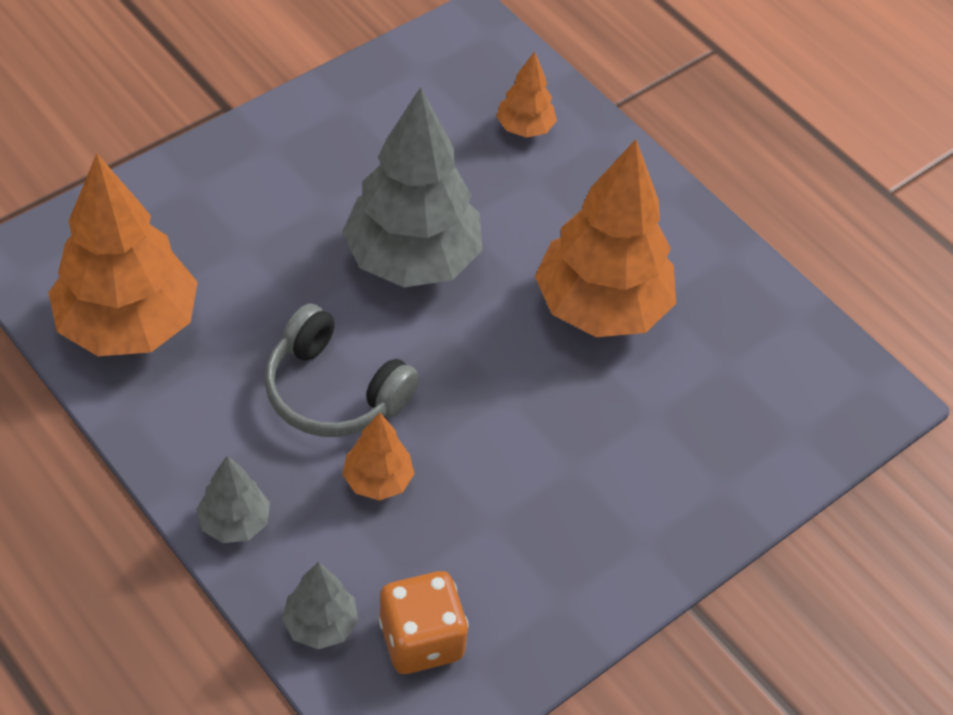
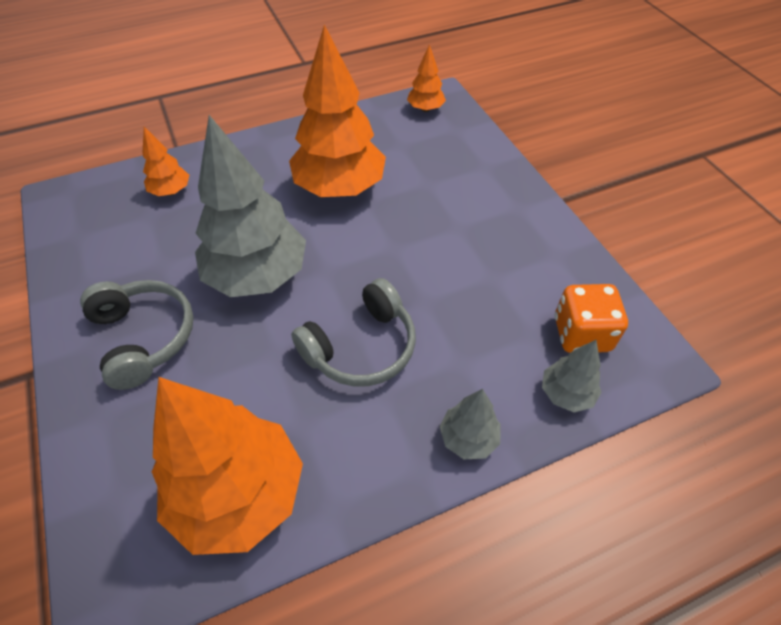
camera: 70 degrees left, 0 degrees up
(292, 183) = (143, 337): none -> grey headphones
(378, 481) = (448, 334): orange tree -> orange tree (425, 109)

